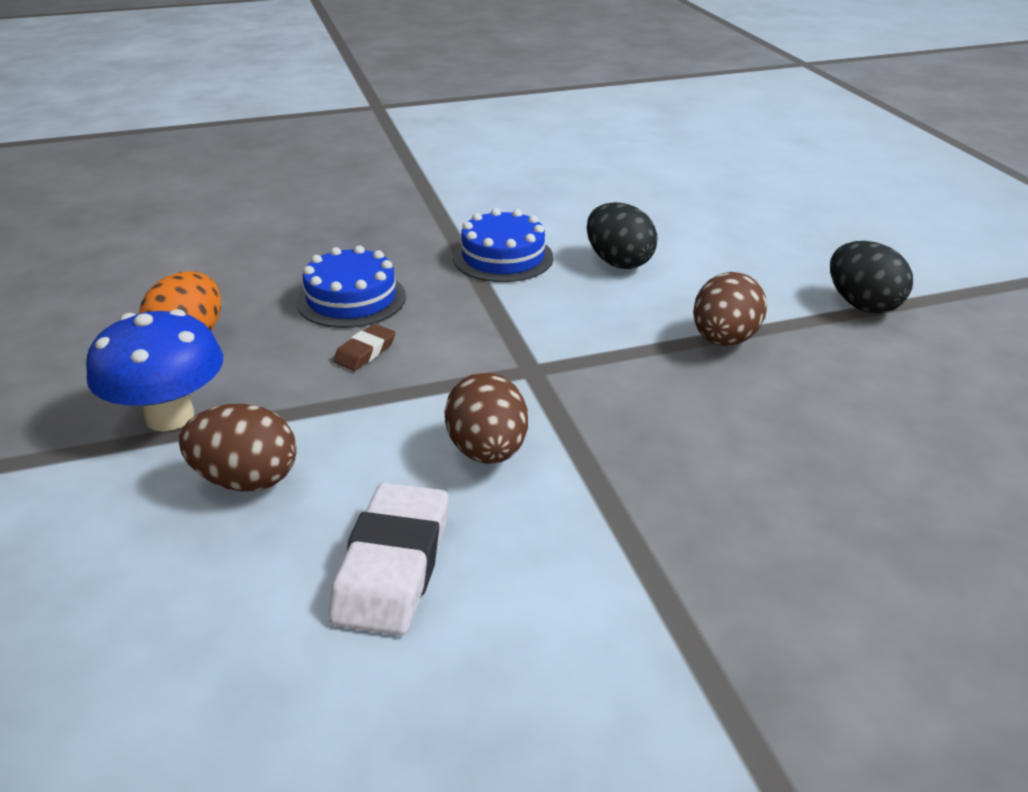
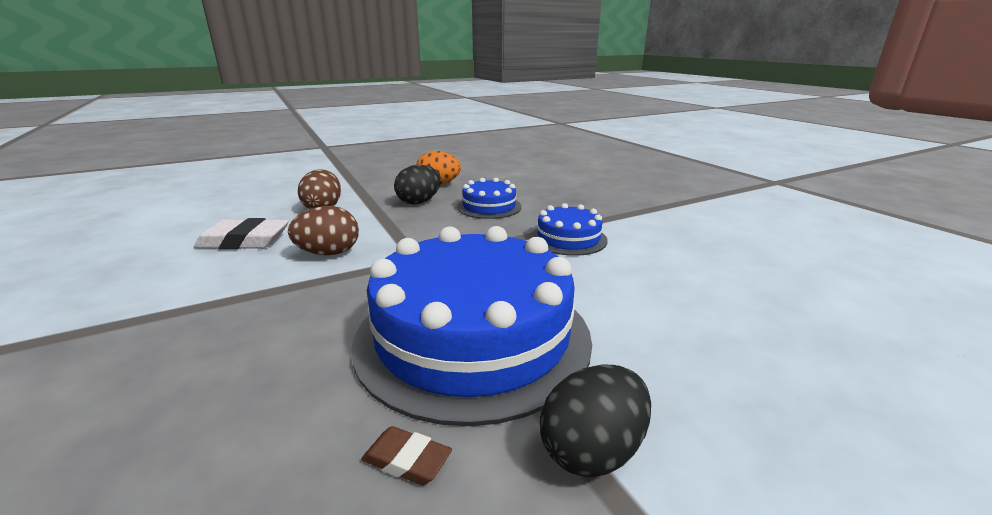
camera: 80 degrees right, 10 degrees down
(169, 416) = (375, 191): blue mushroom -> none
(365, 352) = (432, 216): brown eraser -> brown eraser (407, 460)
(618, 262) = (592, 281): black egg -> black egg (419, 202)
(724, 340) = (473, 336): brown egg -> blue cake

